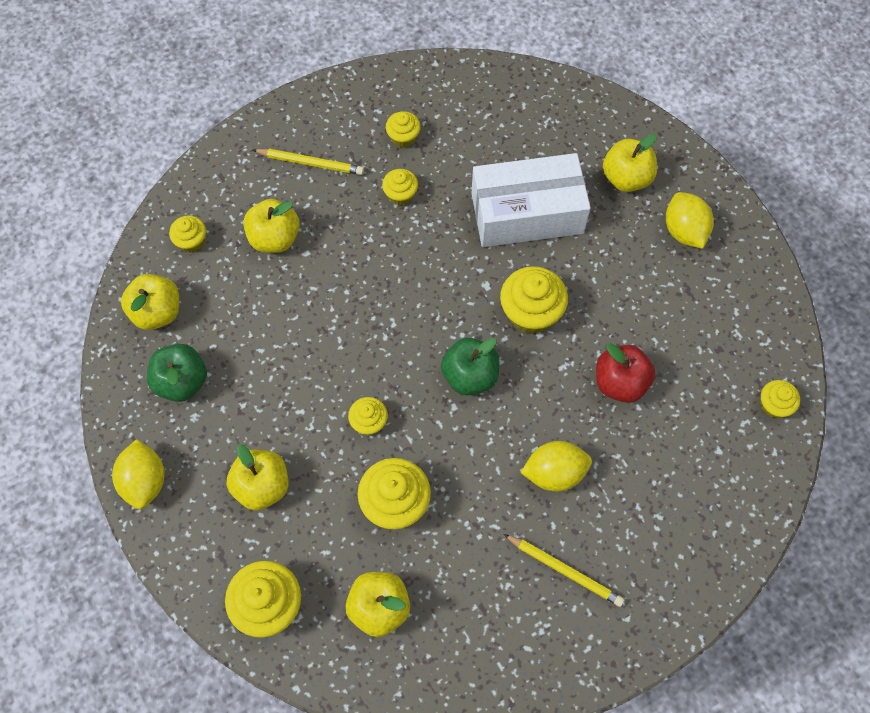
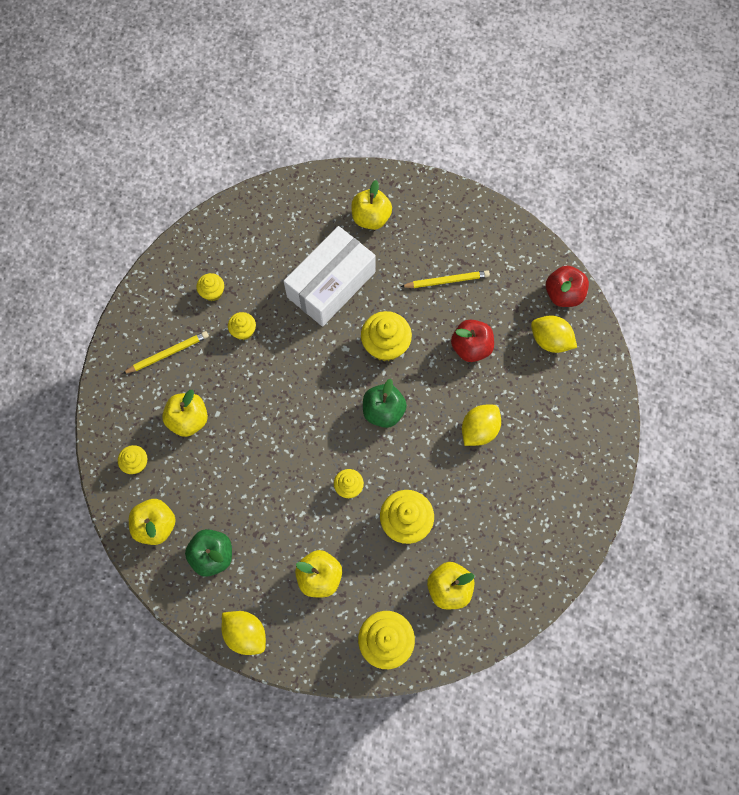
camera: 40 degrees left, 5 degrees up
(565, 570) = (531, 481): yellow pencil -> yellow pencil (447, 281)
(684, 231) = (431, 226): yellow lemon -> yellow lemon (550, 340)
(774, 405) = (563, 294): yellow cupcake -> red apple

